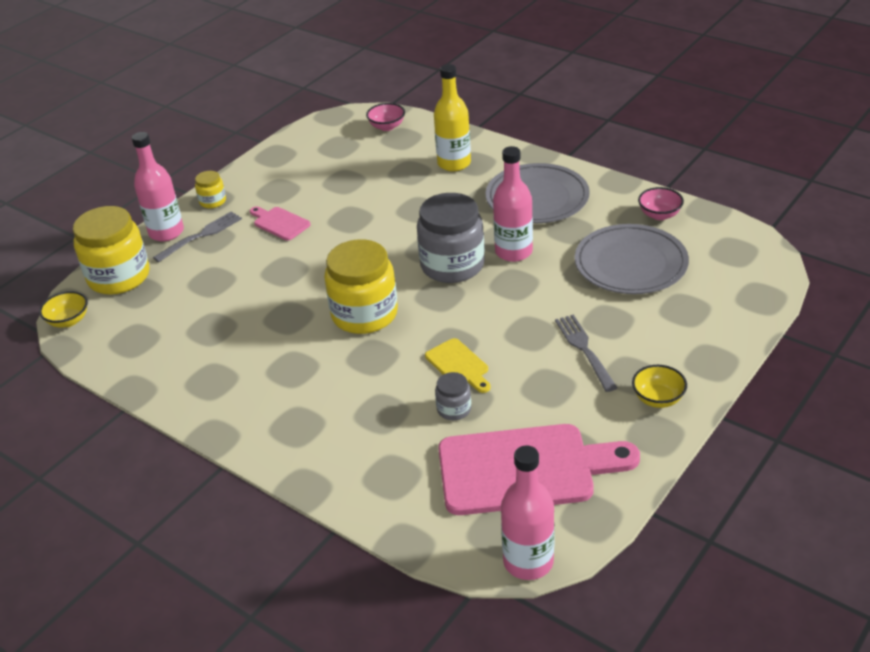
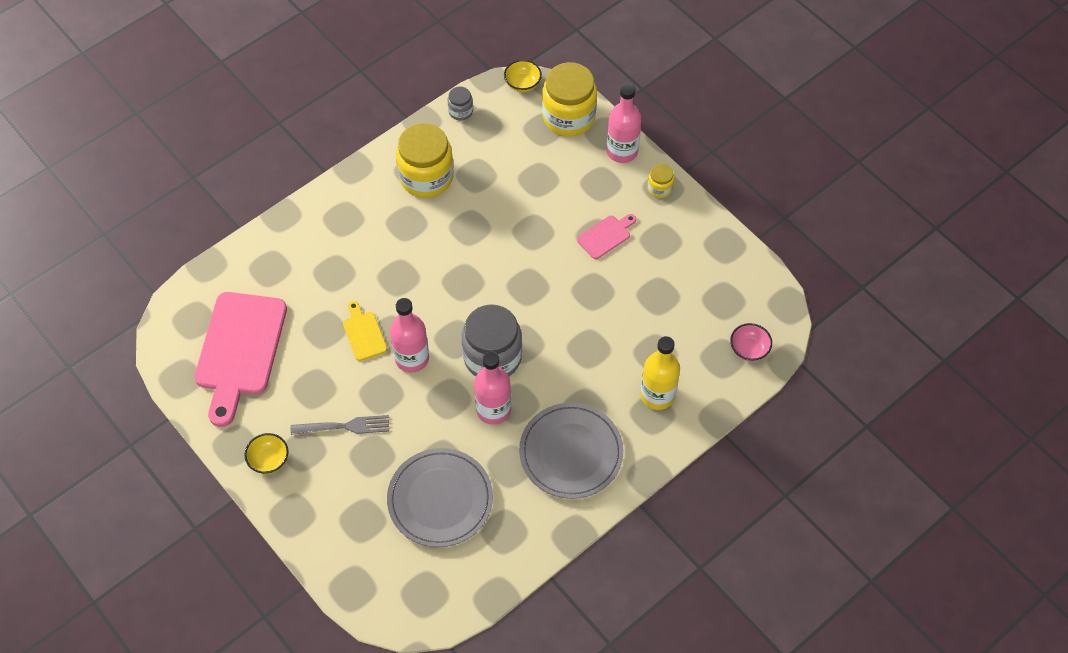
camera: 100 degrees right, 20 degrees up
(201, 236) = (607, 176): grey fork -> none
(364, 314) = (452, 280): yellow jar -> yellow jar (426, 177)
(454, 409) = (317, 319): grey jar -> grey jar (460, 111)
(459, 365) = (364, 333): yellow cutting board -> yellow cutting board turned 90 degrees clockwise
(528, 561) = (162, 331): pink bottle -> pink bottle (412, 358)
(659, 215) = (504, 551): pink bowl -> none

